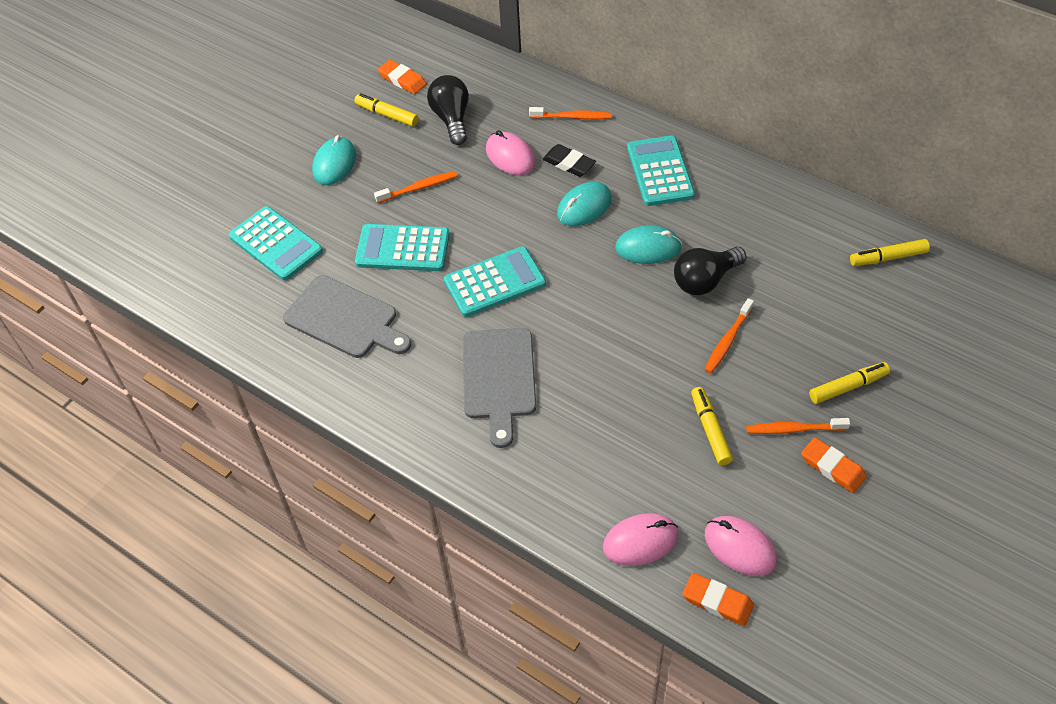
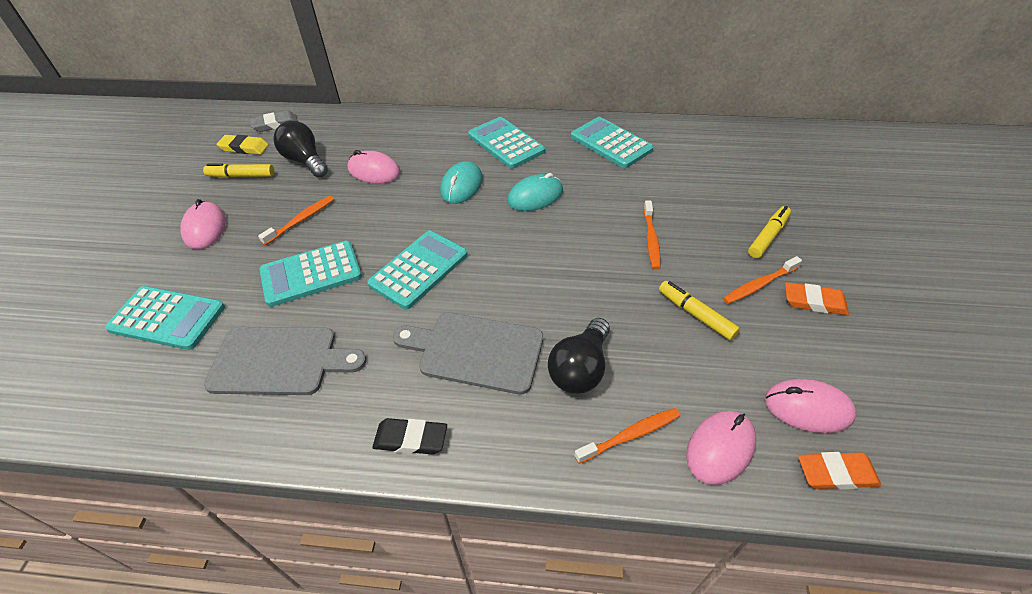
camera: 30 degrees left, 5 degrees down
(334, 164) = (205, 228): turquoise mouse -> pink mouse
(402, 80) = (244, 148): orange eraser -> yellow eraser
(443, 59) = (275, 124): none -> grey eraser
(499, 378) = (475, 351): grey cutting board -> grey cutting board turned 135 degrees clockwise
(569, 163) = (428, 160): black eraser -> black eraser (411, 439)
(572, 117) = (410, 130): orange toothbrush -> orange toothbrush (630, 435)
(705, 280) = (598, 203): black light bulb -> black light bulb (580, 368)
(772, 214) = (611, 143): none -> turquoise calculator
(888, 258) = (714, 143): yellow marker -> none

